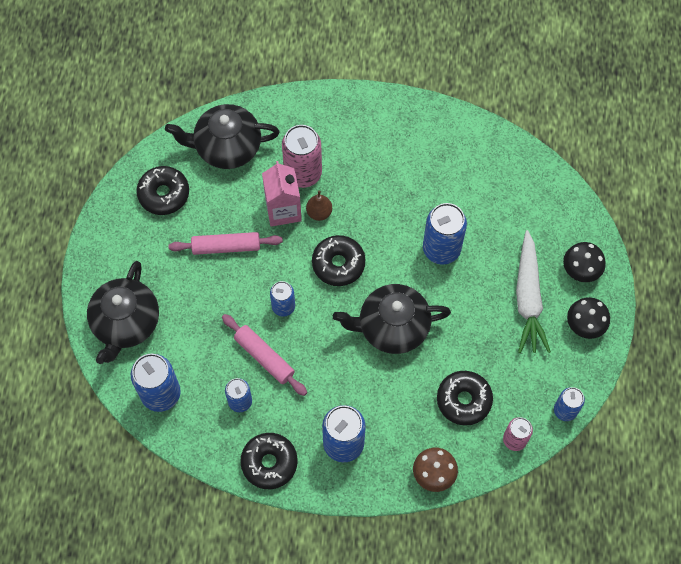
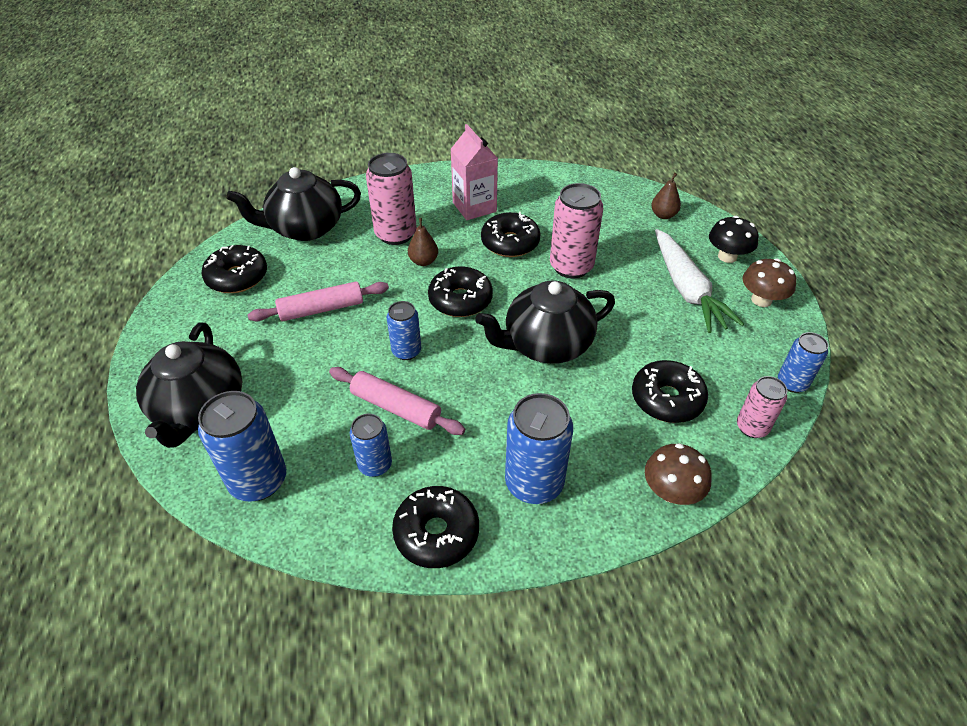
camera: 15 degrees left, 20 degrees down
(283, 210) = (382, 266): pink carton -> pink carton (474, 207)
(398, 208) = (510, 243): none -> black donut
(441, 249) = (571, 267): blue can -> pink can
(548, 206) = (663, 215): none -> brown pear
(585, 325) = (761, 300): black mushroom -> brown mushroom

